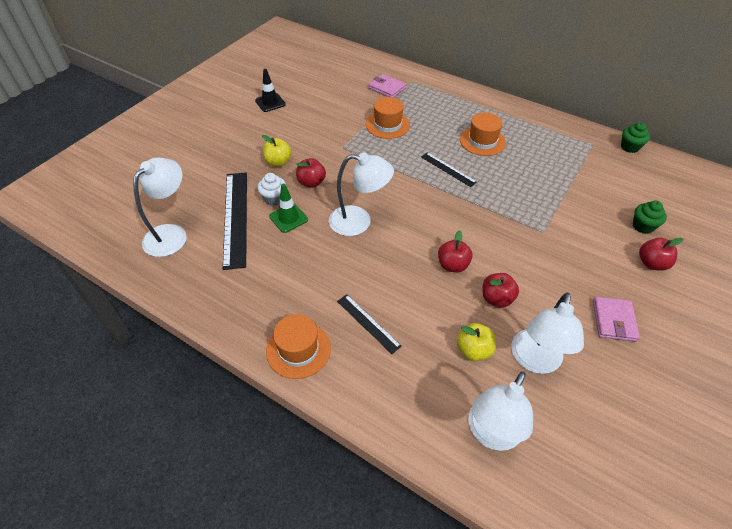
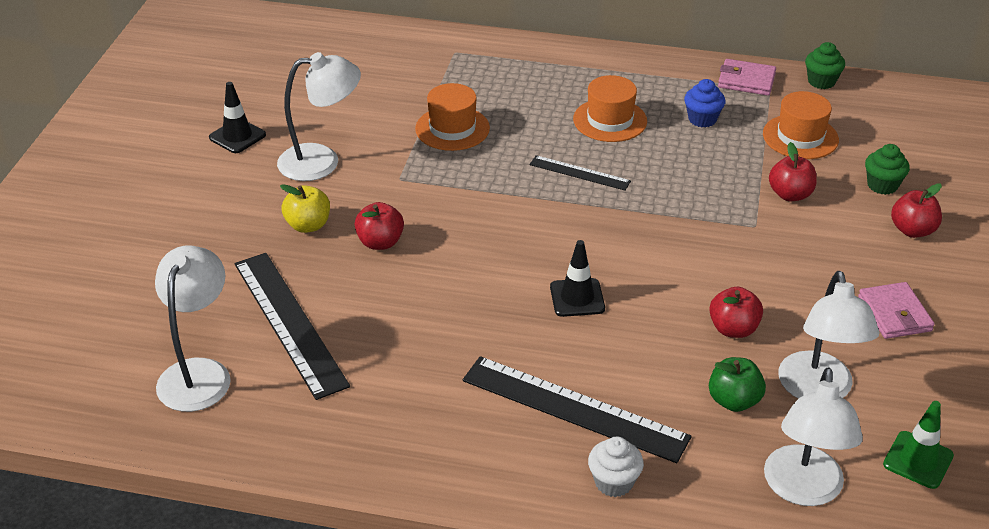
camera: 20 degrees left, 10 degrees down
(274, 198) = (334, 280): white cupcake -> white cupcake (613, 482)
(288, 218) = (374, 302): green traffic cone -> green traffic cone (918, 460)
(298, 349) = (494, 470): orange hat -> orange hat (800, 137)
(359, 222) = (486, 280): white lamp -> white lamp (322, 161)
(368, 323) = (574, 409): black ruler -> black ruler, size x1.88
(387, 88) = (420, 72): pink wallet -> pink wallet (746, 80)
(407, 249) = (577, 298): none -> black traffic cone
(452, 265) = (652, 302): red apple -> red apple (790, 194)
(473, 350) = (734, 401): yellow apple -> green apple
(540, 153) = (702, 119): none -> blue cupcake

